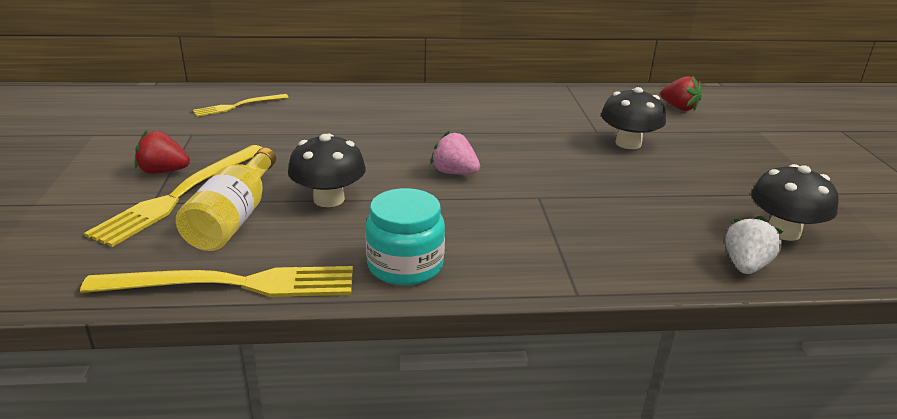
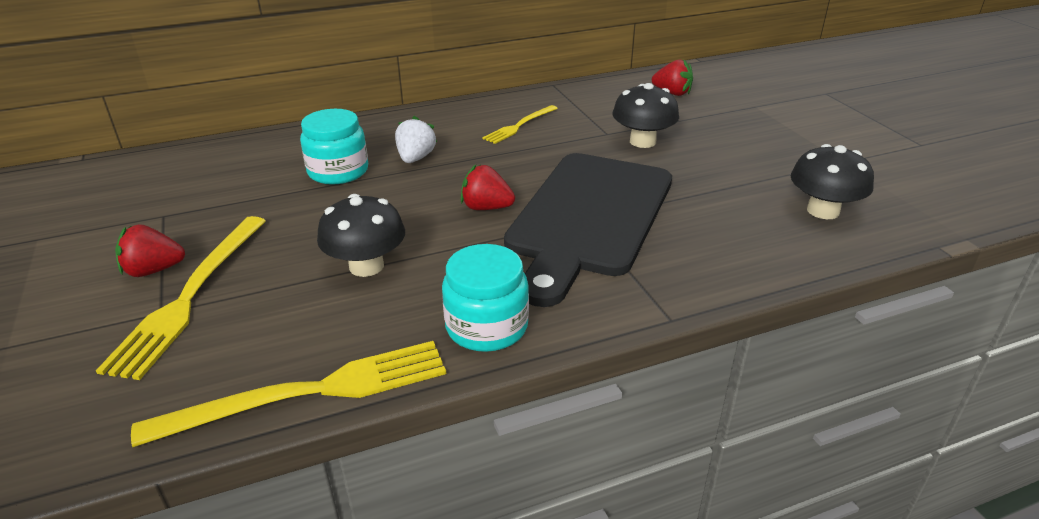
camera: 15 degrees left, 5 degrees up
(234, 218) = (269, 311): yellow bottle -> none
(238, 106) = (202, 169): yellow fork -> yellow fork (519, 125)
(344, 124) = (338, 171): none -> turquoise jar
(454, 173) = (486, 208): pink strawberry -> red strawberry
(543, 196) = (589, 217): none -> black cutting board
(745, 266) = (806, 254): white strawberry -> white strawberry (415, 158)

